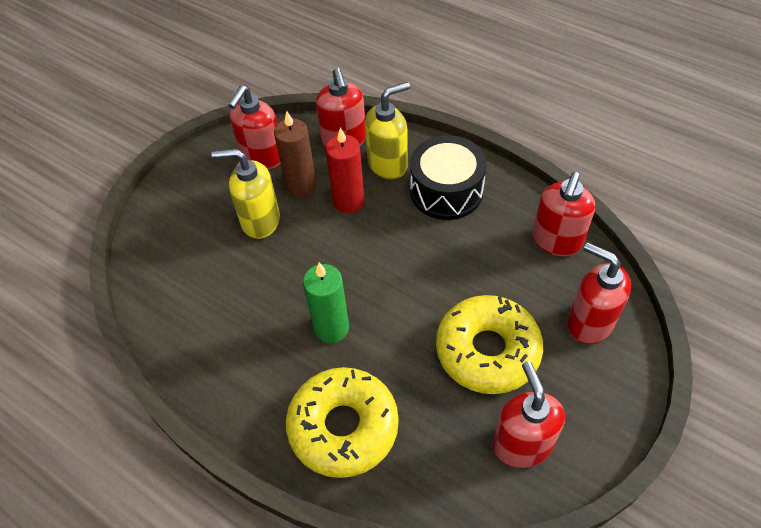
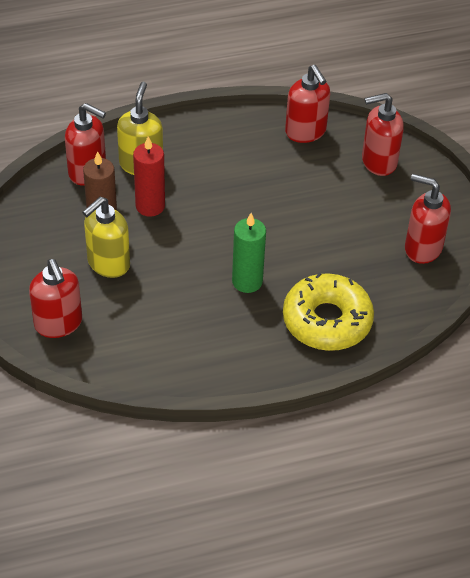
camera: 55 degrees left, 5 degrees down
(262, 157) = (45, 225): red soap dispenser -> red soap dispenser (58, 324)
(446, 191) = (203, 152): black drum -> none
(487, 351) = (347, 219): yellow donut -> none

